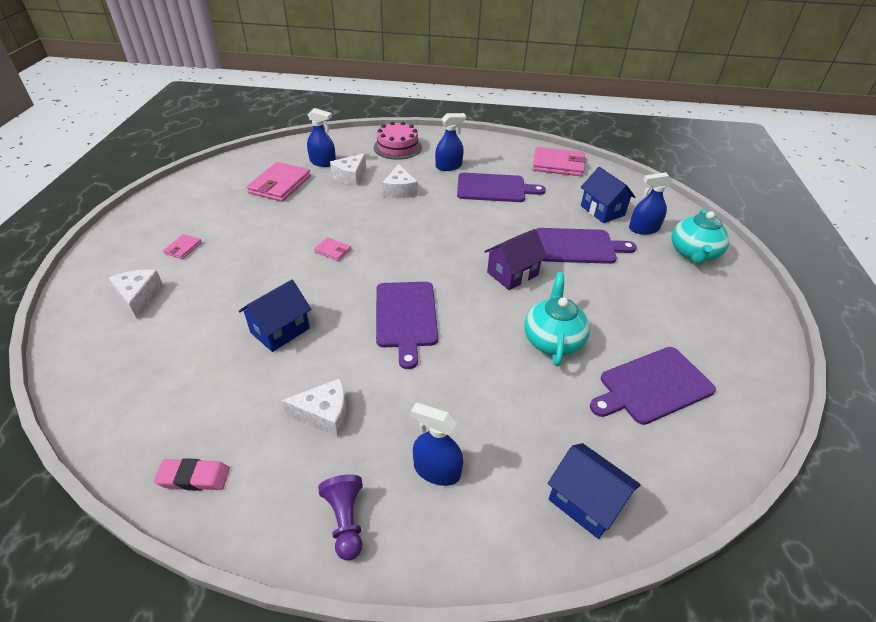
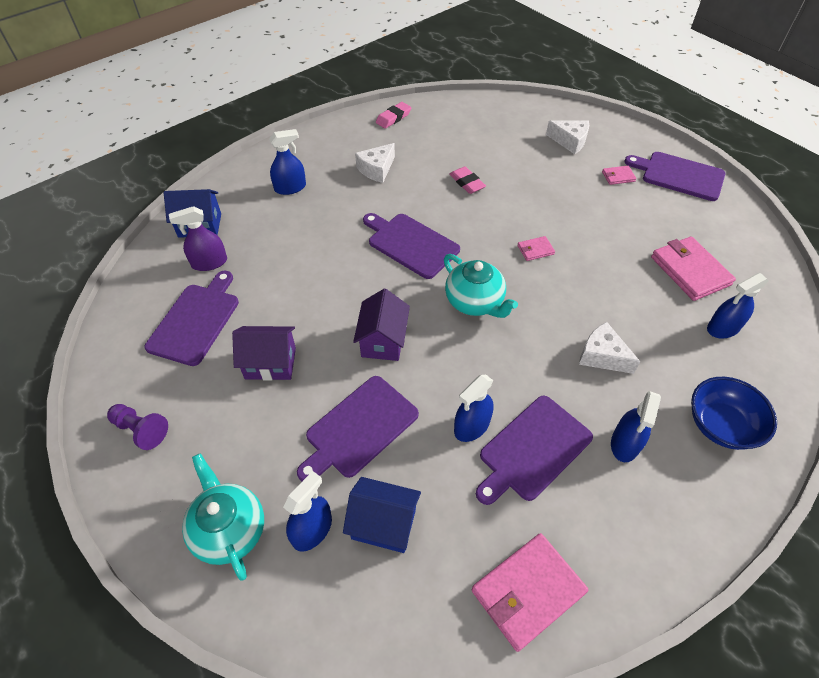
camera: 135 degrees right, 10 degrees up
(153, 220) = (679, 176): none -> purple cutting board
(183, 248) = (618, 176): pink wallet -> pink wallet turned 75 degrees counterclockwise
(280, 330) = (467, 183): blue house -> pink eraser
(345, 521) = (309, 148): purple pawn -> purple pawn (141, 430)
(350, 176) = (668, 333): white cheese -> none
(397, 147) = (721, 425): pink cake -> blue bowl
(512, 211) = (472, 426): none -> blue spray bottle
(553, 340) = (294, 304): turquoise teapot -> turquoise teapot (475, 302)
(604, 438) = (209, 263): none -> purple spray bottle
(608, 313) = (270, 363): none -> purple house

